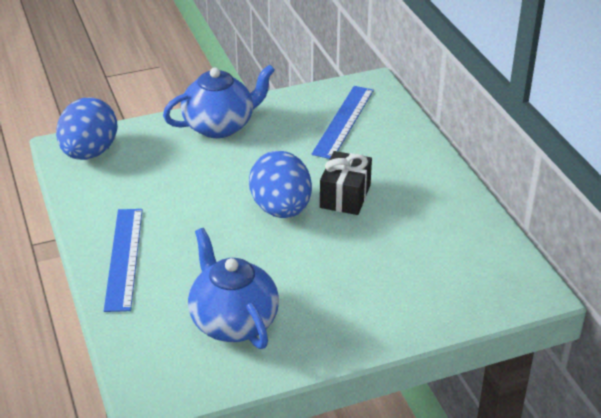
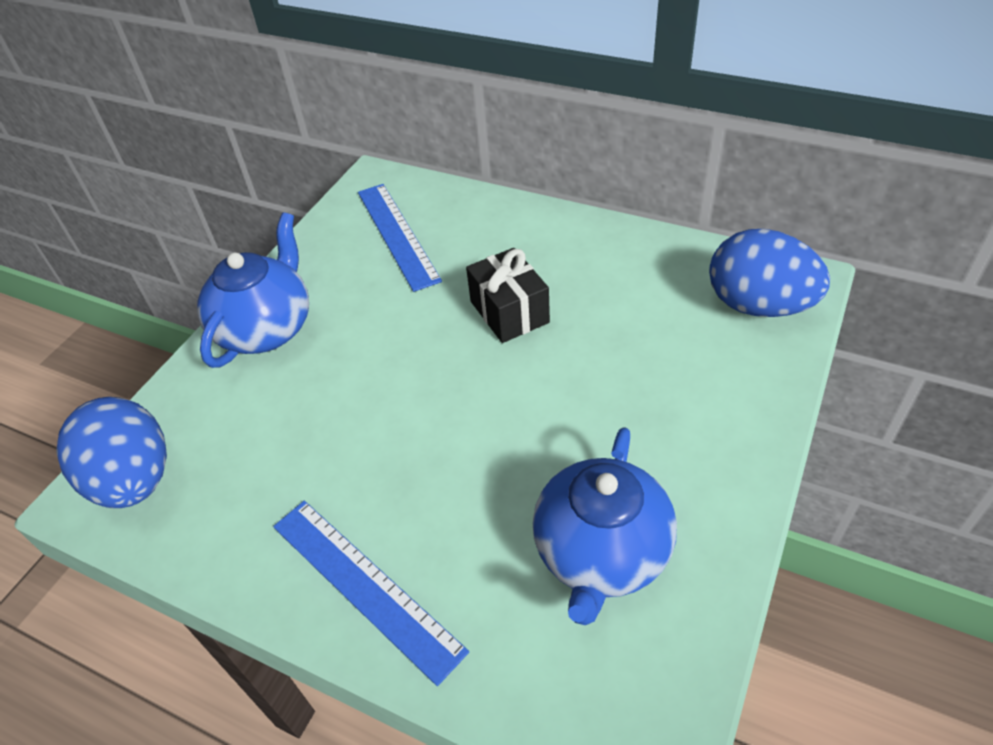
camera: 40 degrees left, 10 degrees up
(233, 322) = (601, 553): blue teapot -> blue teapot turned 90 degrees counterclockwise
(281, 209) = (465, 375): blue egg -> blue egg (758, 305)

